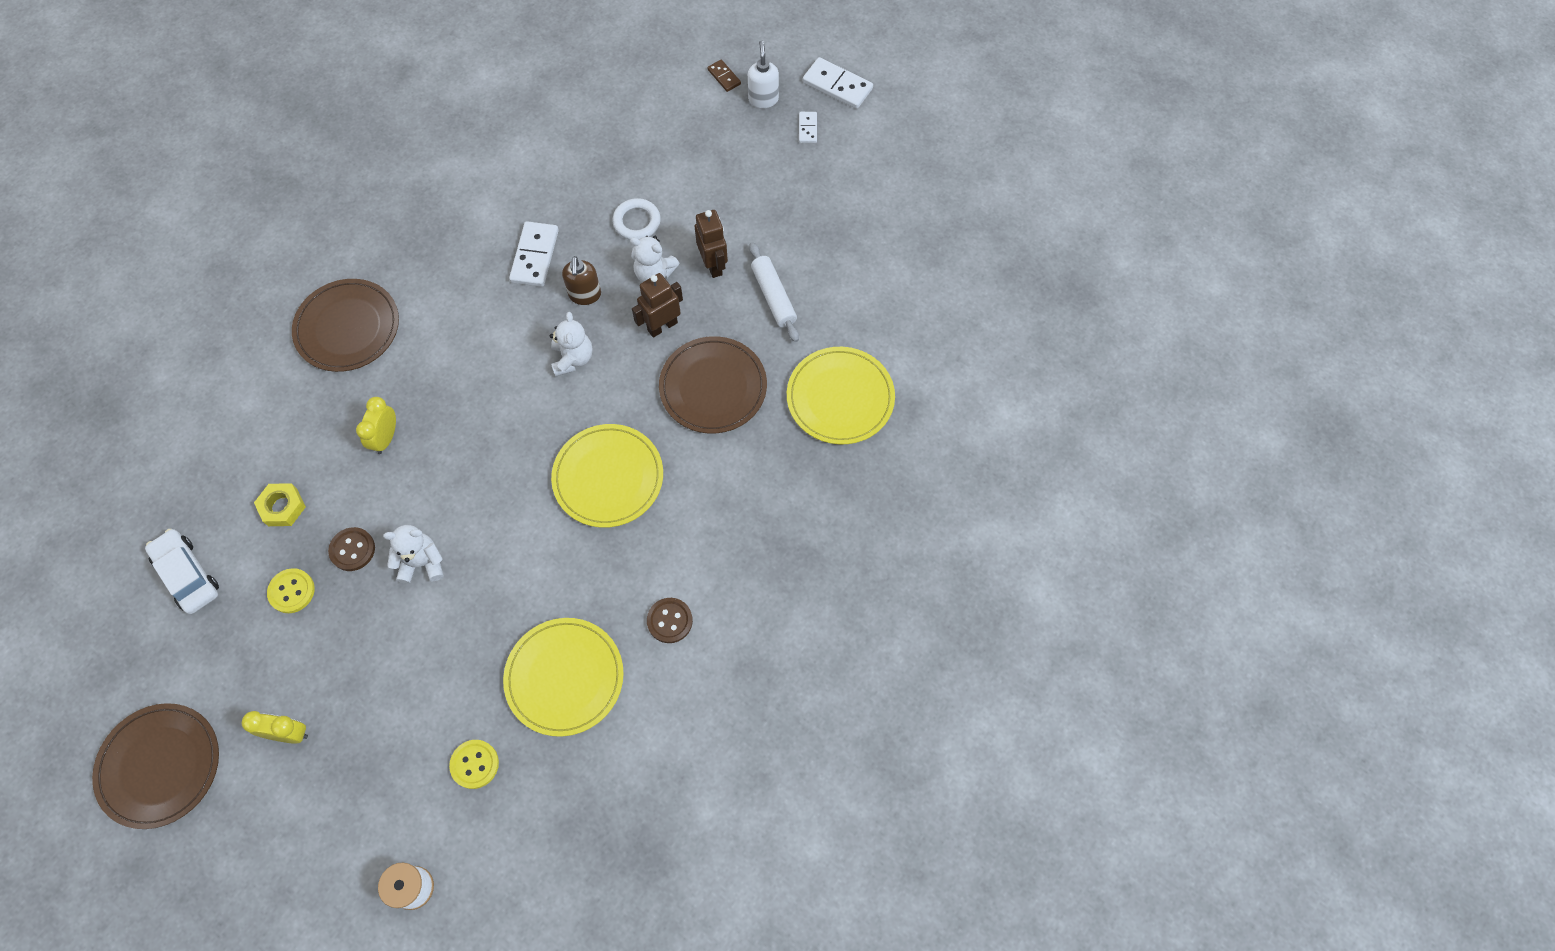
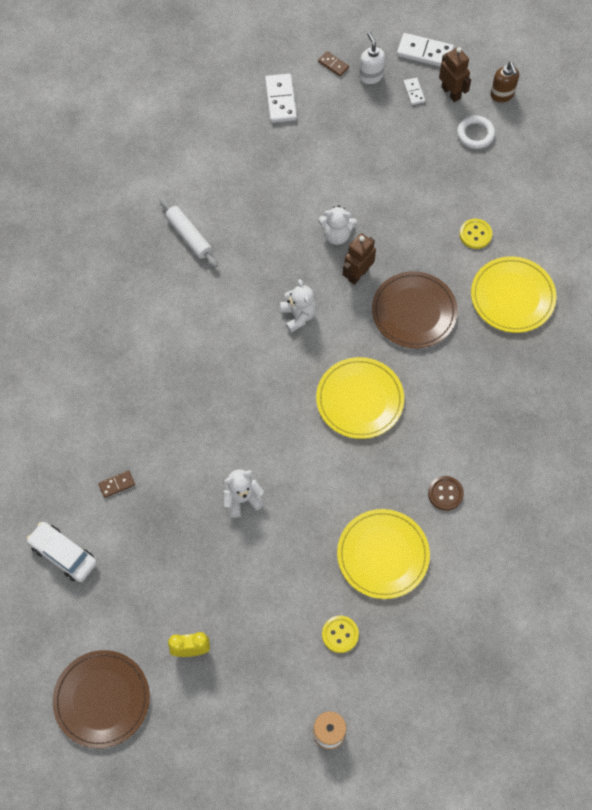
camera: 15 degrees left, 0 degrees up
(282, 507) = (117, 484): yellow nut -> brown domino
(291, 591) = (150, 545): yellow button -> yellow button (475, 234)
(347, 327) = (111, 334): brown plate -> none
(352, 550) = (184, 503): brown button -> none
(386, 438) = (176, 412): yellow clock -> none
(535, 256) = (238, 243): white domino -> white domino (281, 100)
(585, 295) = (289, 264): brown soap dispenser -> brown soap dispenser (502, 95)
(637, 222) = (308, 197): white ring -> white ring (475, 134)
(713, 265) = (380, 217): brown robot -> brown robot (451, 92)
(773, 296) = (434, 231): white rolling pin -> white rolling pin (188, 236)

